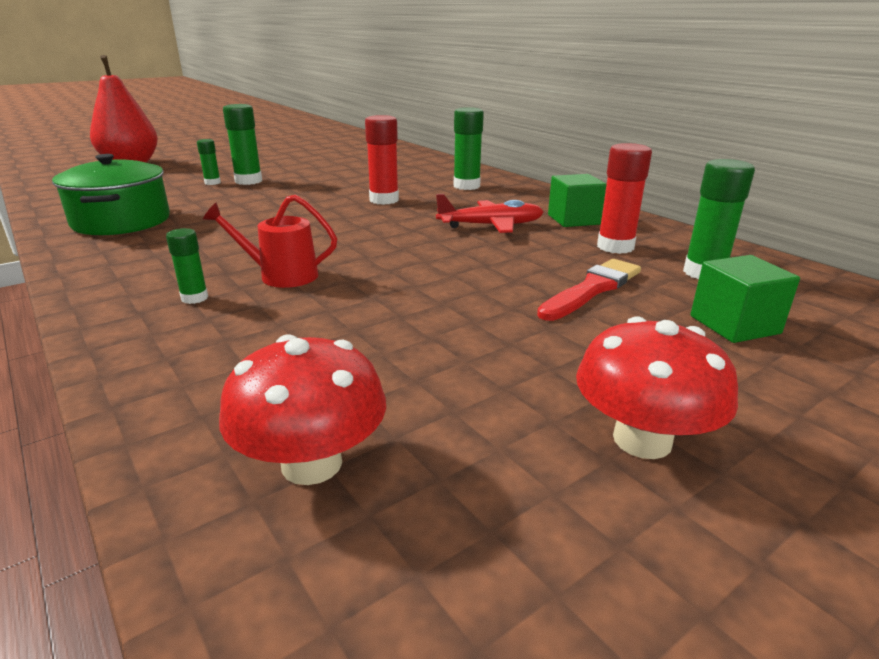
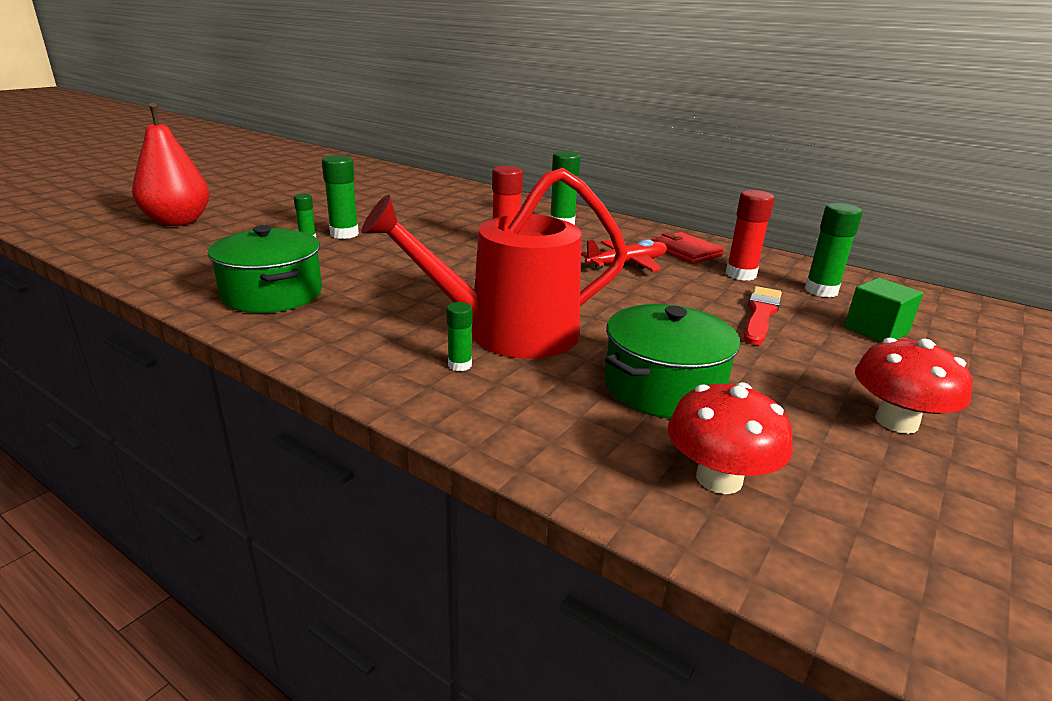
camera: 20 degrees left, 0 degrees up
(281, 275) = (509, 333): red watering can -> red watering can, size x2.13
(376, 349) = (663, 387): none -> green pot
(573, 219) = (685, 251): green cube -> red wallet

